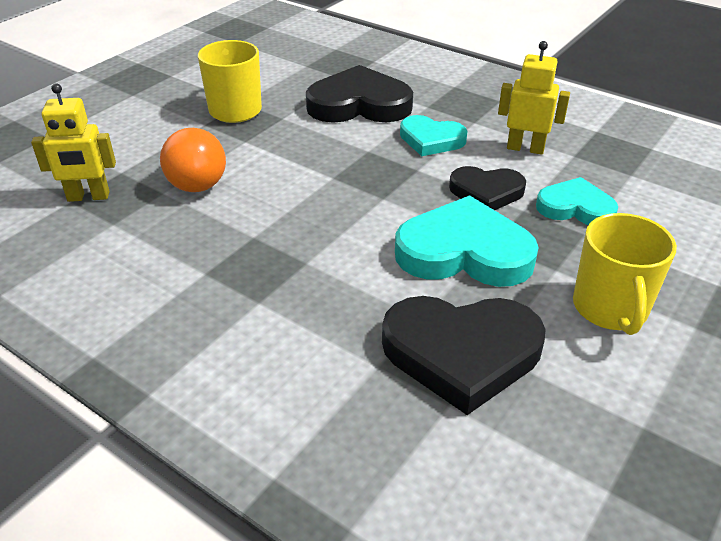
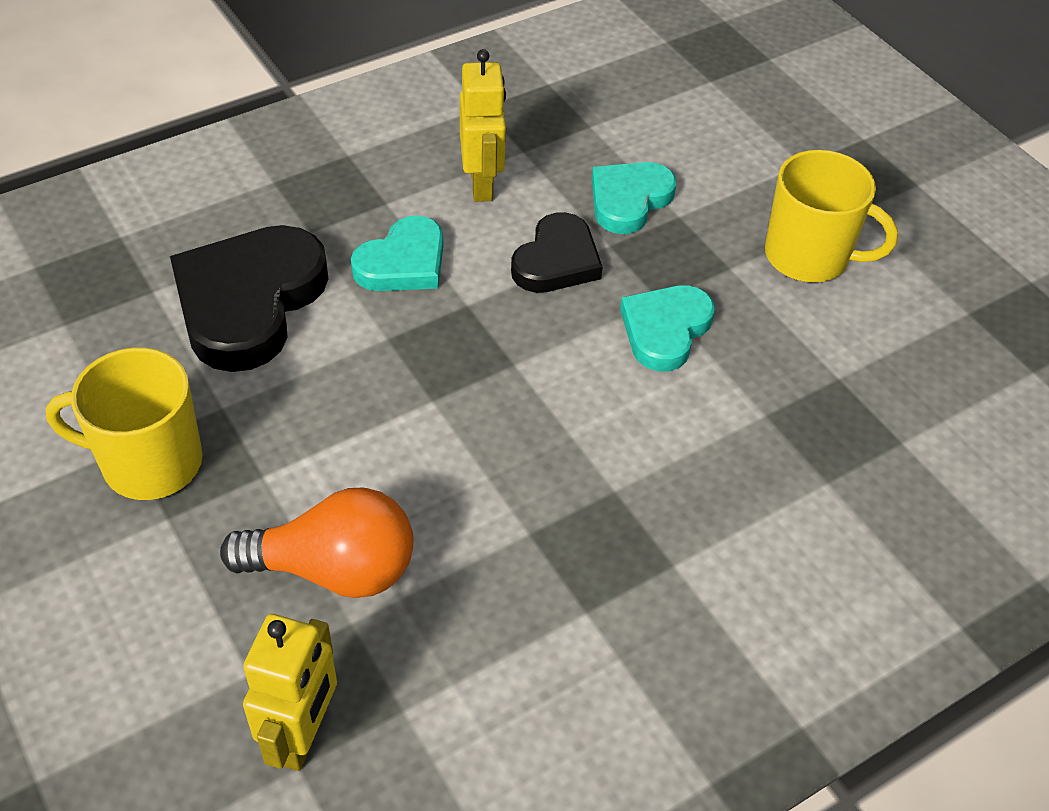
camera: 70 degrees left, 10 degrees up
(461, 353) = (833, 402): black heart -> none
(464, 252) = (665, 330): turquoise heart -> turquoise heart, size x0.60
(525, 148) = (482, 184): yellow robot -> yellow robot turned 135 degrees clockwise

